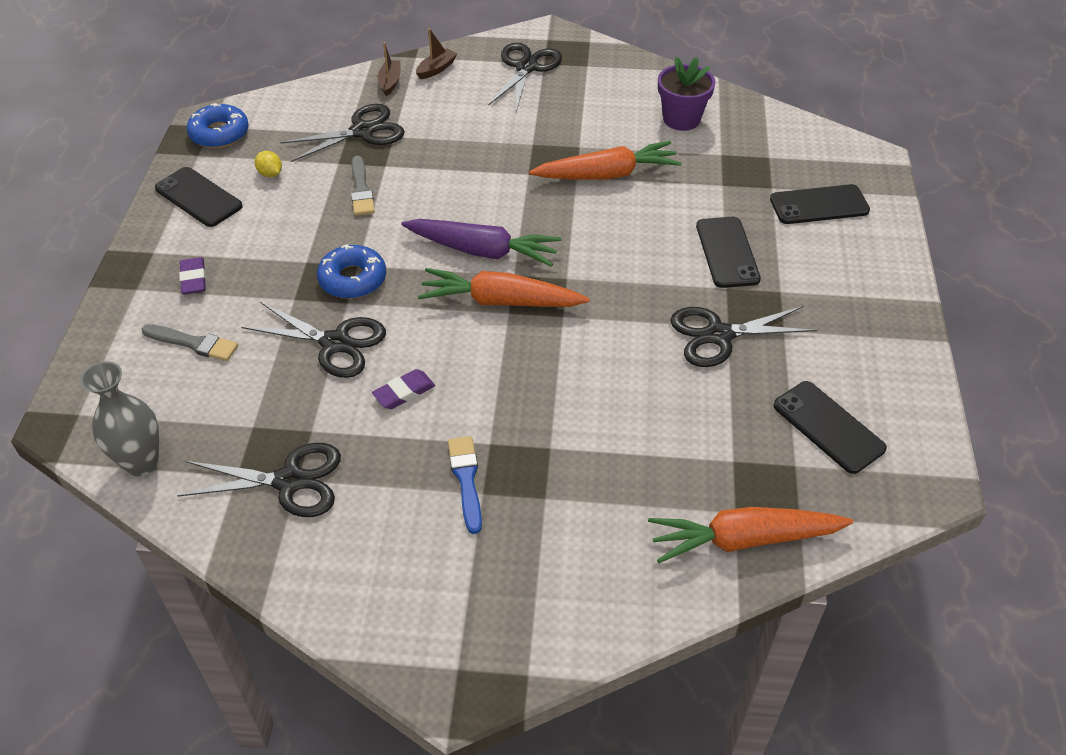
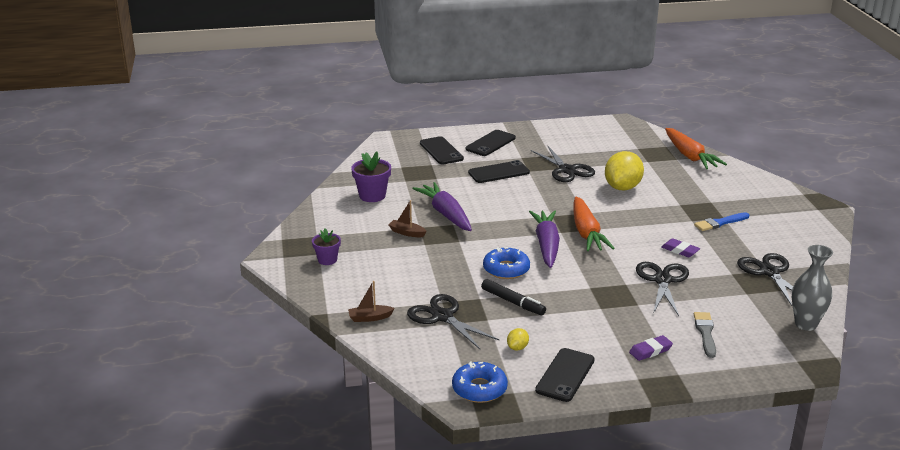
camera: 105 degrees left, 20 degrees down
(352, 279) = (604, 286): blue donut -> blue donut (506, 269)
(361, 189) = (513, 302): grey brush -> black marker
(436, 69) = (343, 299): brown boat -> brown boat (407, 233)
(526, 67) = (327, 260): black scissors -> purple flower pot
(607, 174) = (445, 214): orange carrot -> purple carrot
(634, 389) = (622, 187): none -> yellow lemon
(828, 427) = (608, 142): black phone -> black phone (490, 143)

